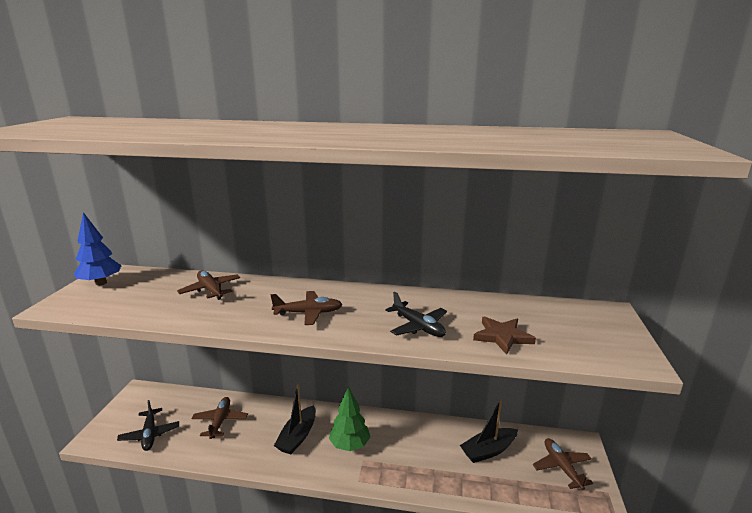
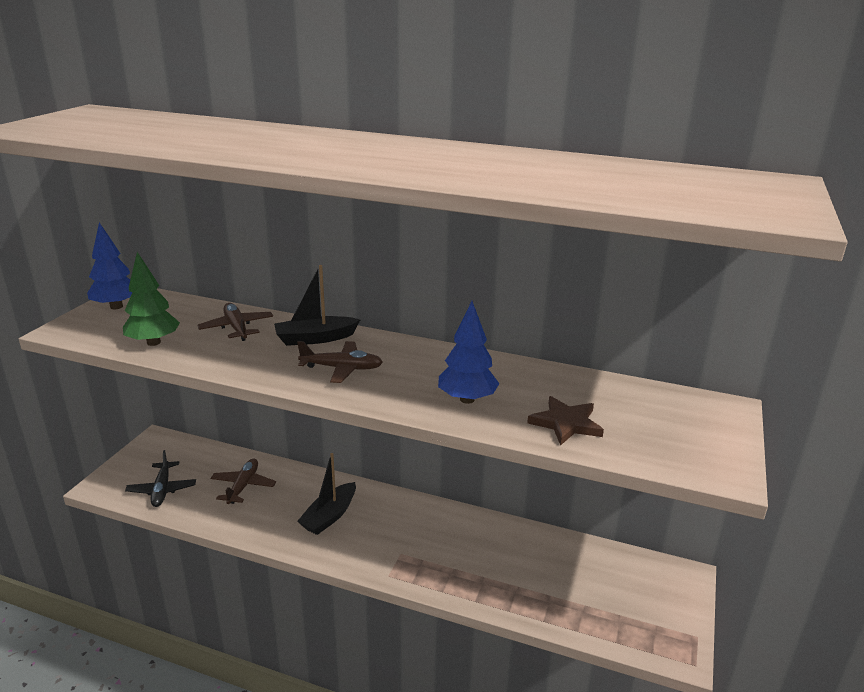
camera: 10 degrees right, 5 degrees up
(349, 445) = (389, 535): green tree -> green tree (153, 342)
(418, 326) = (467, 399): black plane -> blue tree
(488, 450) = (560, 566): black boat -> black boat (315, 338)
(561, 467) = (648, 599): brown plane -> none

